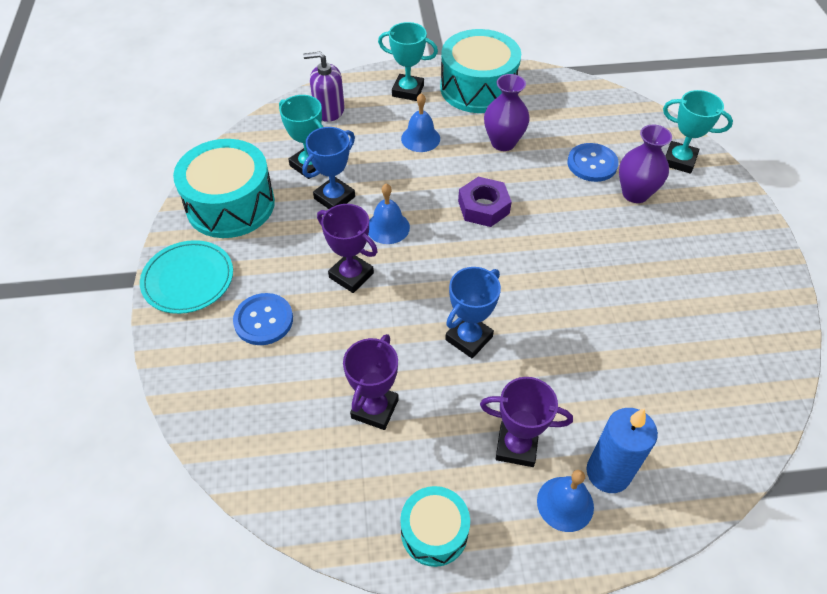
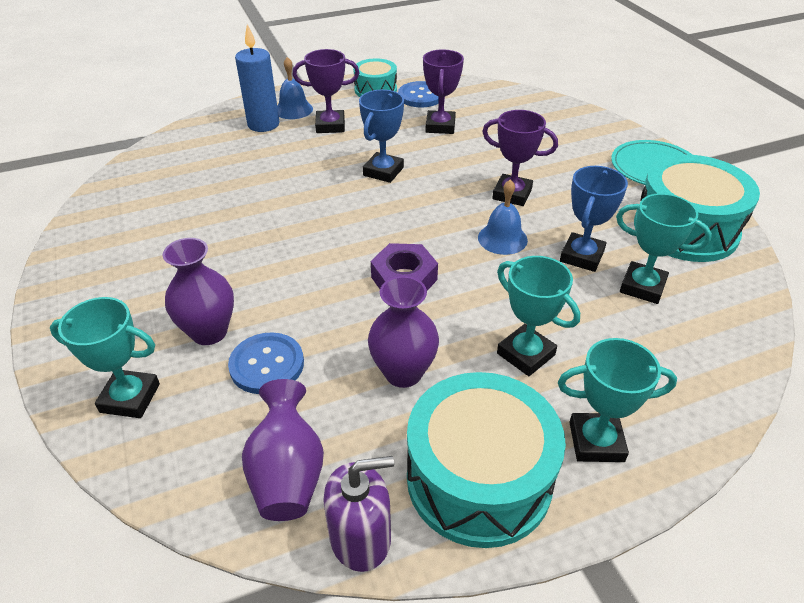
camera: 165 degrees right, 10 degrees down
(263, 320) = (563, 155): blue button -> blue button (420, 96)
(329, 110) = (689, 373): purple soap dispenser -> purple soap dispenser (360, 537)
(420, 138) = (525, 354): blue bell -> turquoise trophy
(578, 107) = (288, 474): none -> purple vase

